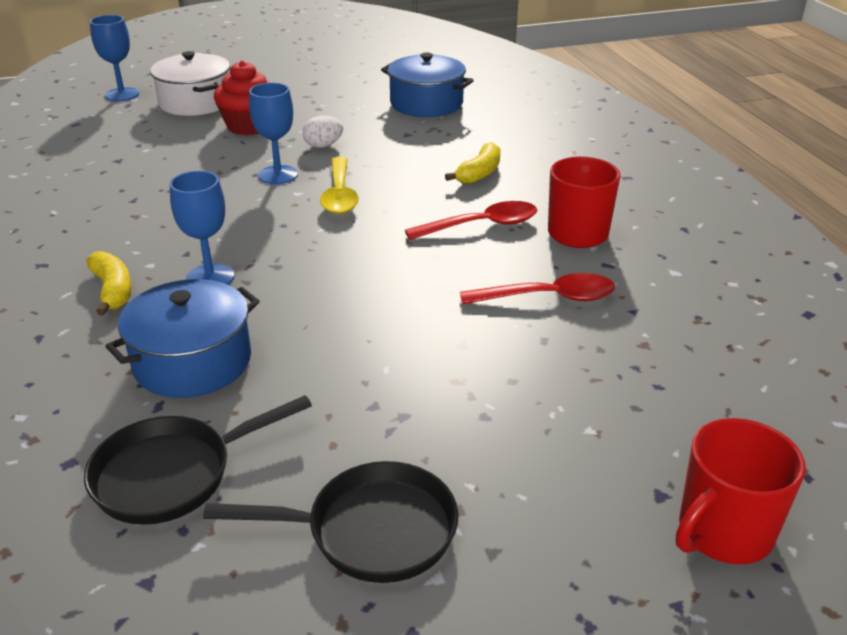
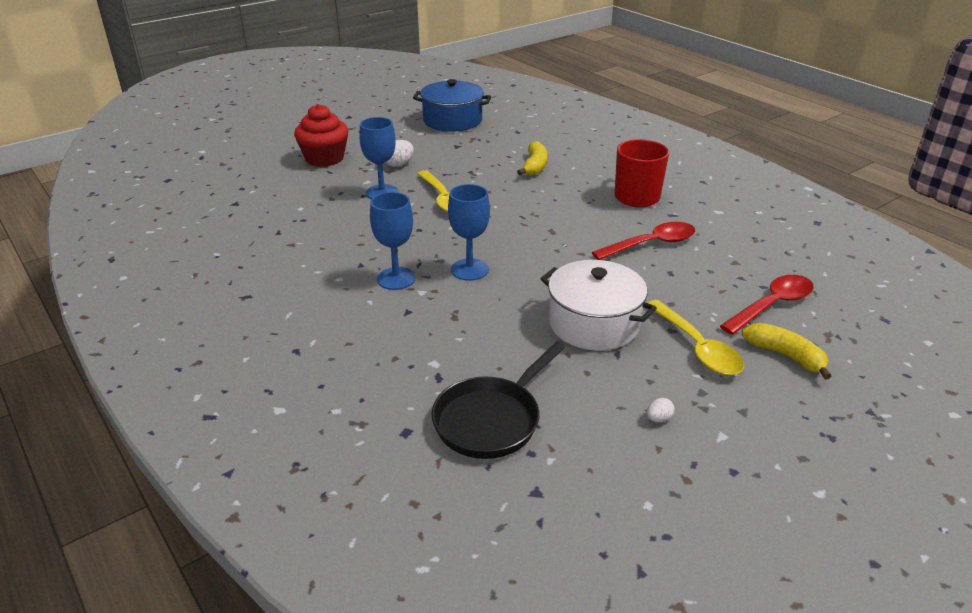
camera: 20 degrees left, 0 degrees up
(113, 290) = (326, 304): yellow banana -> yellow banana (785, 356)
(122, 94) = (188, 149): blue goblet -> blue goblet (469, 270)
(192, 362) = (437, 341): blue pot -> none
(195, 102) = (261, 146): white pot -> white pot (593, 323)
(372, 531) = (658, 419): black pan -> white egg
(481, 225) = (566, 203): red spoon -> red spoon (772, 305)
(500, 447) = (697, 347): none -> yellow spoon
(723, 532) = (864, 364): red mug -> none

